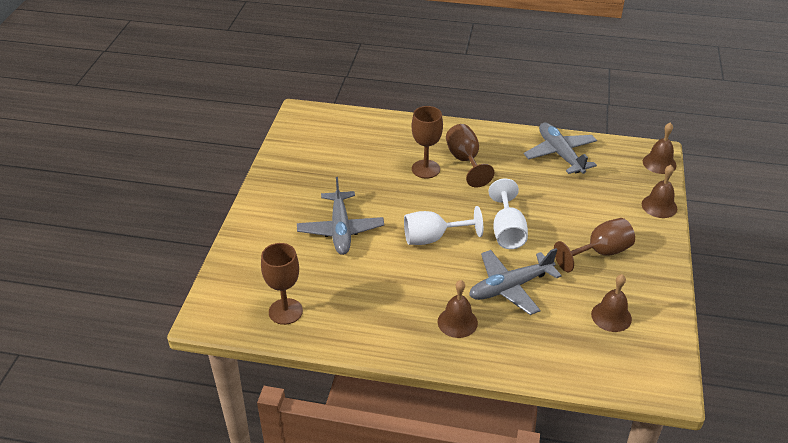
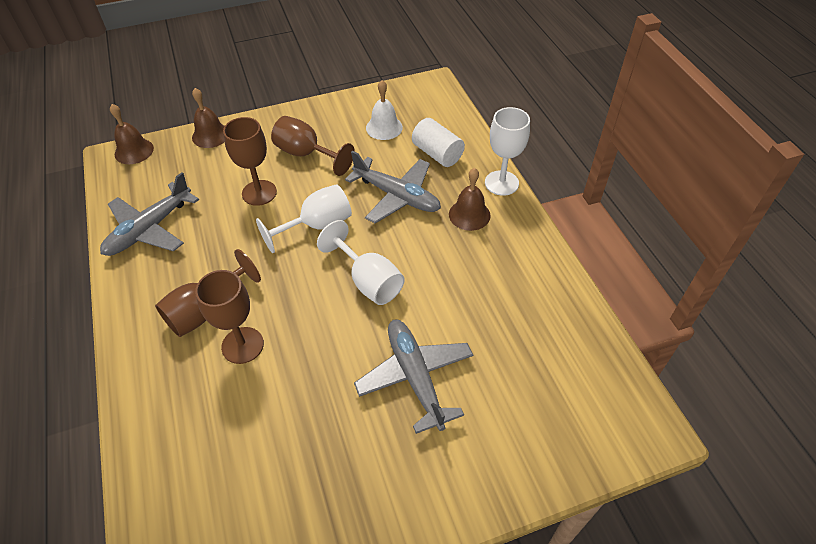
camera: 120 degrees left, 10 degrees up
(285, 311) = (574, 356): brown goblet -> brown goblet (259, 193)
(340, 230) = (415, 376): grey plane -> grey plane turned 75 degrees counterclockwise
(480, 363) = (501, 183): none -> white goblet
(549, 337) = (437, 154): none -> white cylinder
(611, 316) = (384, 127): brown bell -> white bell

